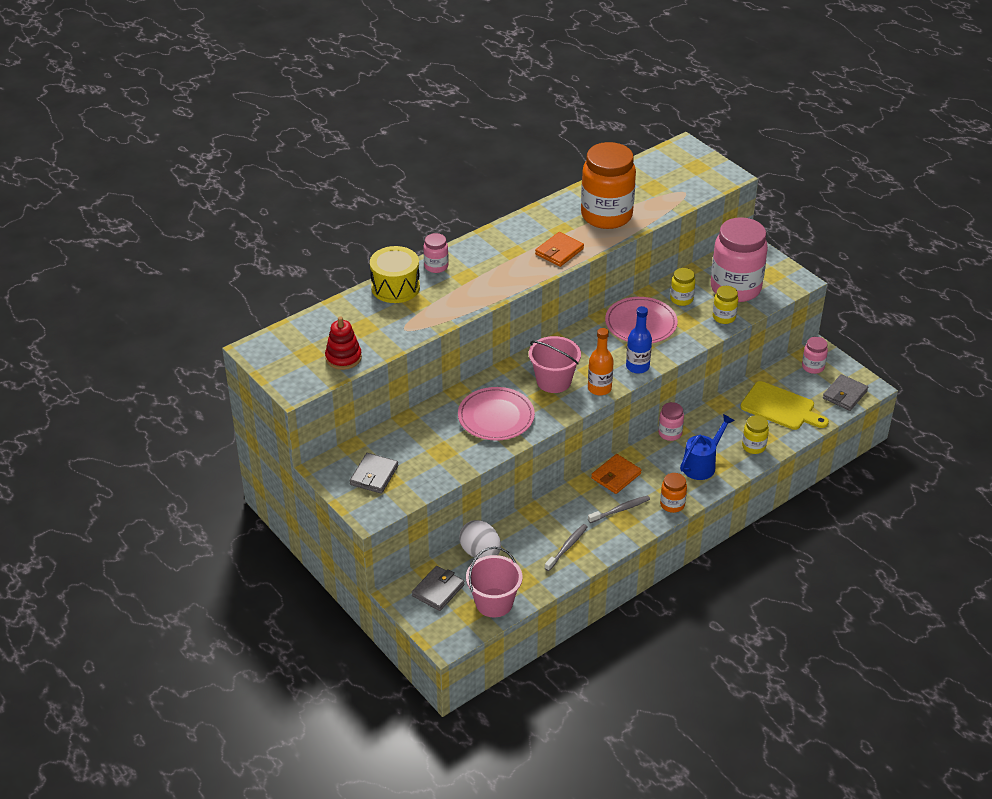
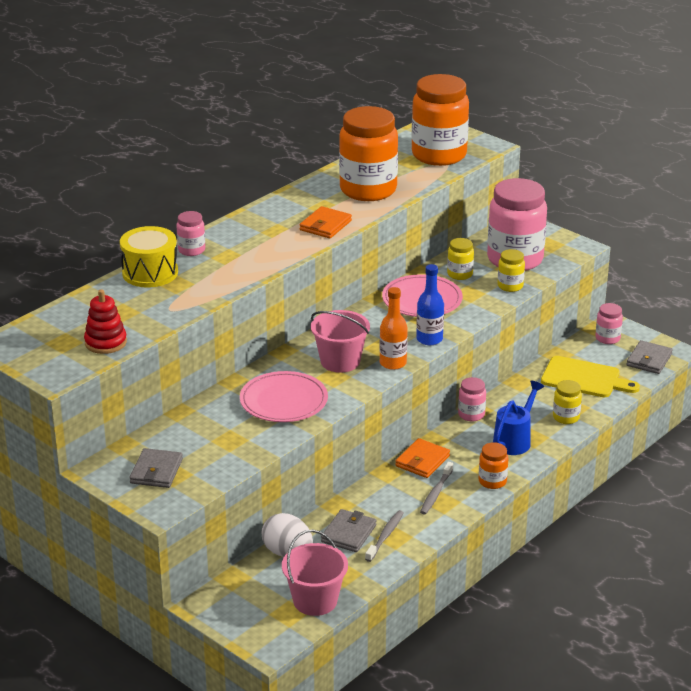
camera: 10 degrees left, 10 degrees down
(438, 590) = (247, 596): grey wallet -> grey wallet (348, 533)
(620, 510) = (436, 493): grey toothbrush -> grey toothbrush turned 150 degrees clockwise
(680, 182) = (439, 155): none -> orange jar

